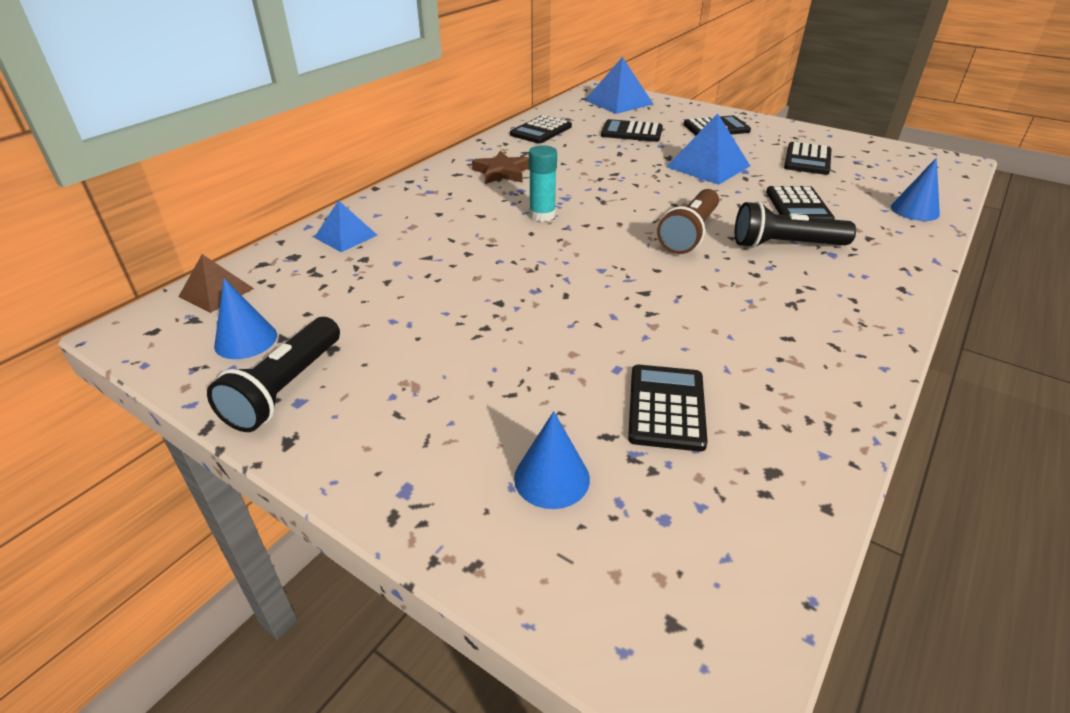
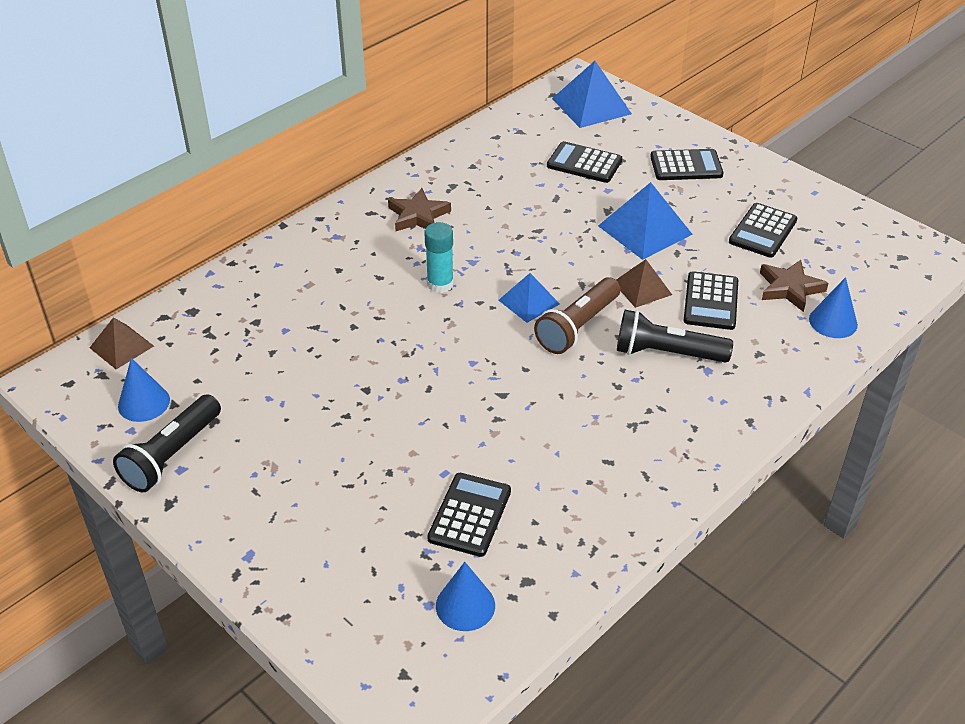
camera: 10 degrees right, 5 degrees up
(345, 236) = (243, 290): blue pyramid -> blue pyramid (528, 302)
(541, 131) = (482, 150): black calculator -> none
(552, 478) = (358, 561): blue cone -> blue cone (465, 605)
(731, 202) = (642, 288): none -> brown pyramid
(859, 192) = (790, 288): none -> brown star

